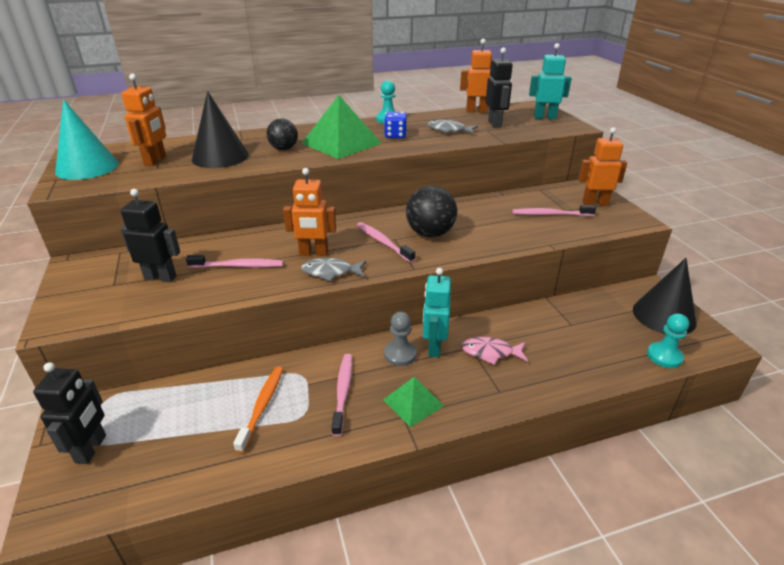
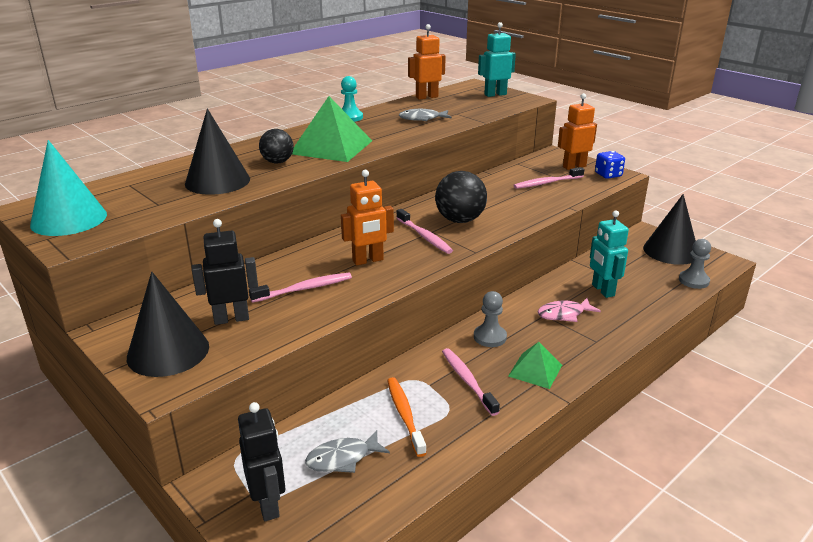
camera: 25 degrees left, 5 degrees down
(91, 293) = (168, 351): none -> black cone
(156, 161) = (146, 198): orange robot -> none
(330, 272) = (403, 272): grey fish -> grey fish (342, 458)
(383, 242) = (424, 236): pink toothbrush -> pink toothbrush turned 150 degrees counterclockwise
(395, 136) = (377, 131): blue dice -> blue dice (608, 175)
(434, 347) = (513, 323): turquoise robot -> turquoise robot (602, 290)
(495, 124) = (458, 107): black robot -> none
(664, 356) = (693, 281): turquoise pawn -> grey pawn

